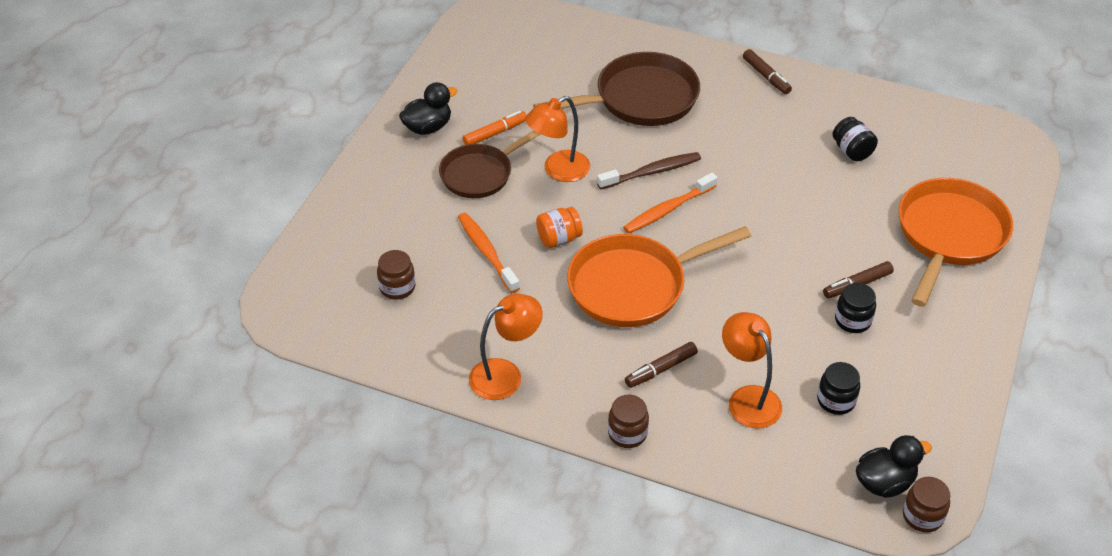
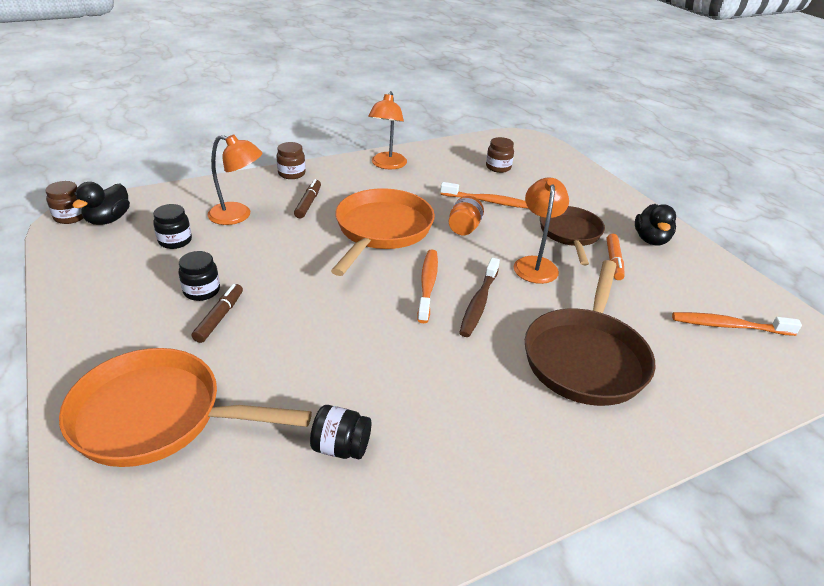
camera: 130 degrees right, 10 degrees down
(513, 54) = (729, 326): none -> orange toothbrush
(766, 76) = (534, 480): brown marker -> none
(949, 236) = (157, 416): orange pan -> orange pan turned 120 degrees clockwise

